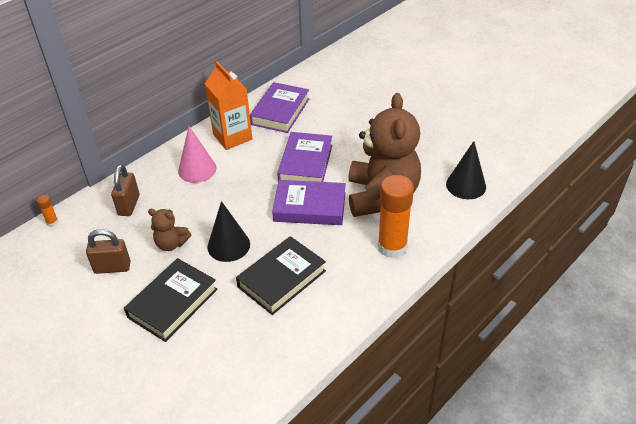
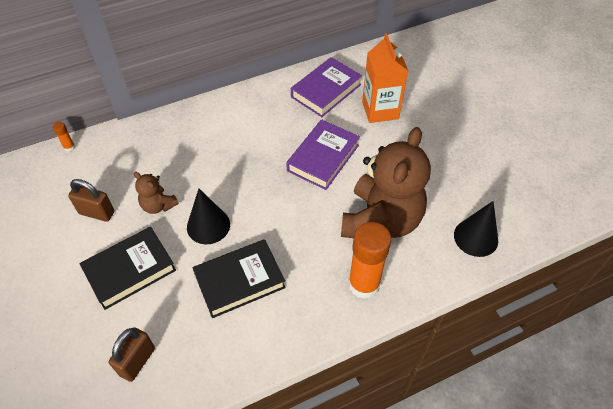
camera: 20 degrees right, 10 degrees up
(129, 205) = (141, 151): brown padlock -> brown padlock (137, 361)
(197, 169) = (218, 132): pink cone -> none
(232, 137) = (267, 106): orange carton -> orange carton (380, 110)
(310, 207) = (304, 209): purple book -> none

